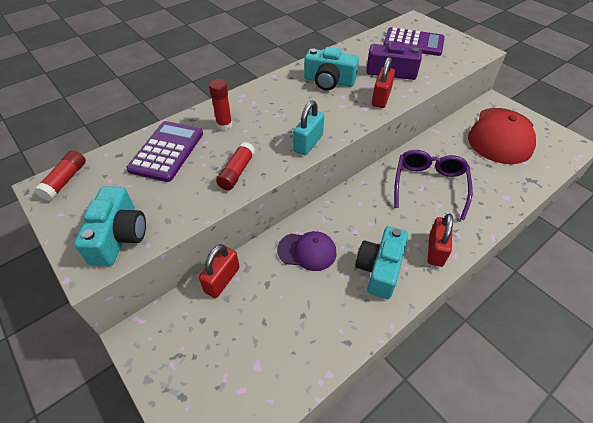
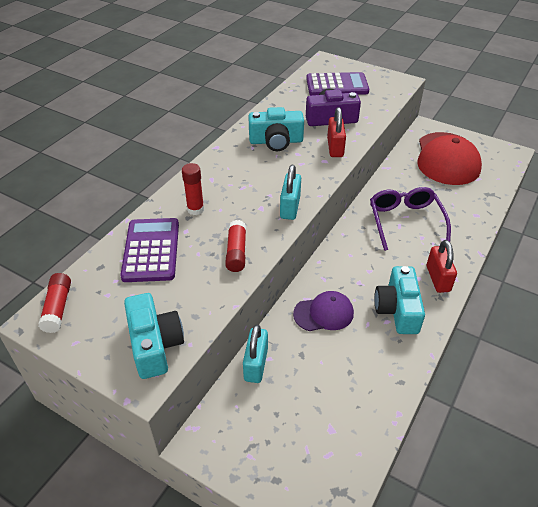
camera: 20 degrees left, 5 degrees down
(222, 280) = (256, 364): red padlock -> turquoise padlock

